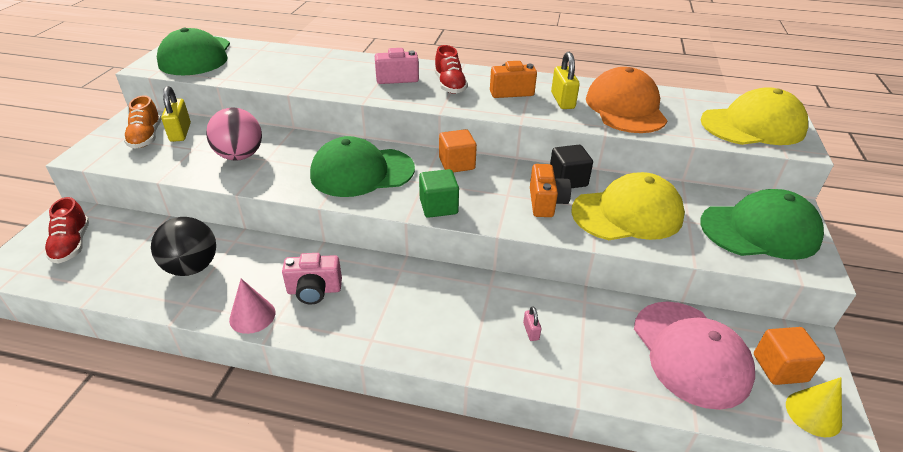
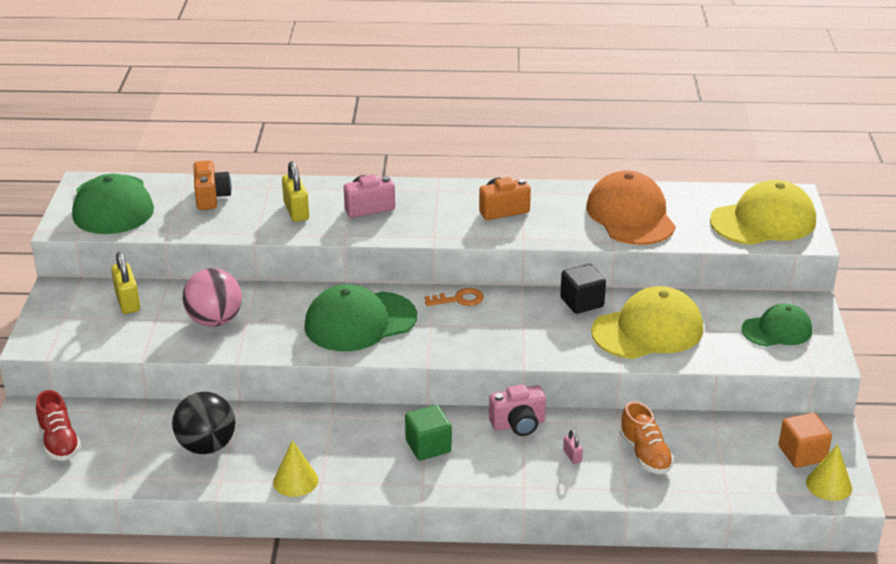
camera: 10 degrees left, 5 degrees down
(146, 137) = (91, 312): orange shoe -> orange shoe (645, 454)
(252, 316) = (295, 481): pink cone -> yellow cone
(314, 290) = (346, 450): pink camera -> pink camera (518, 424)
(438, 206) = (455, 348): green cube -> green cube (428, 446)
(450, 85) = (432, 209): red shoe -> none
(457, 164) = (459, 299): orange cube -> orange key
(546, 203) = (564, 330): orange camera -> orange camera (211, 197)
(562, 100) = (562, 214): yellow padlock -> yellow padlock (296, 211)
(690, 353) = (722, 453): pink cap -> none
(760, 230) = (777, 330): green cap -> green cap, size x0.62

